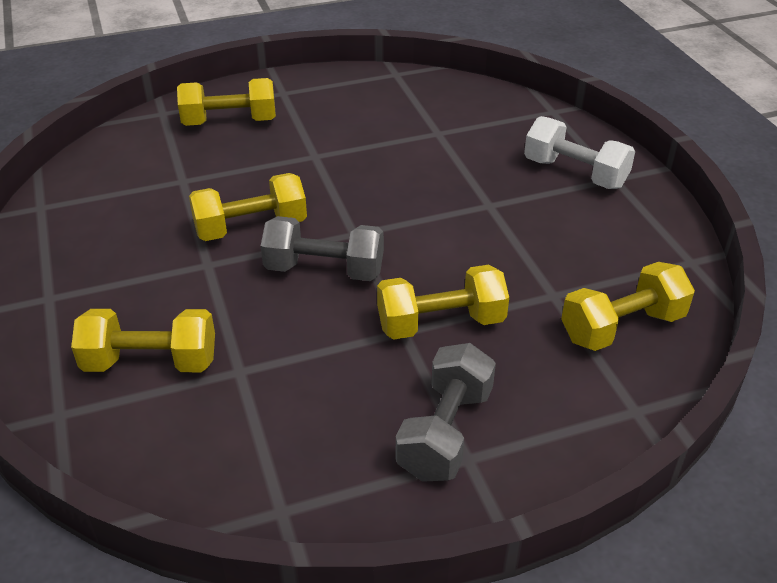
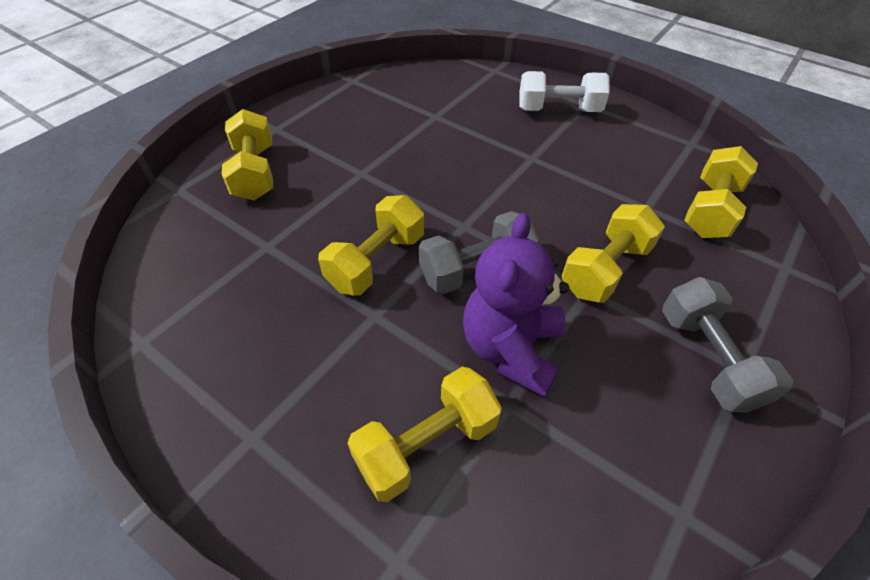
camera: 35 degrees left, 10 degrees up
(230, 122) = (255, 172): yellow dumbbell -> yellow dumbbell turned 60 degrees counterclockwise
(283, 338) = (511, 349): none -> purple teddy bear

